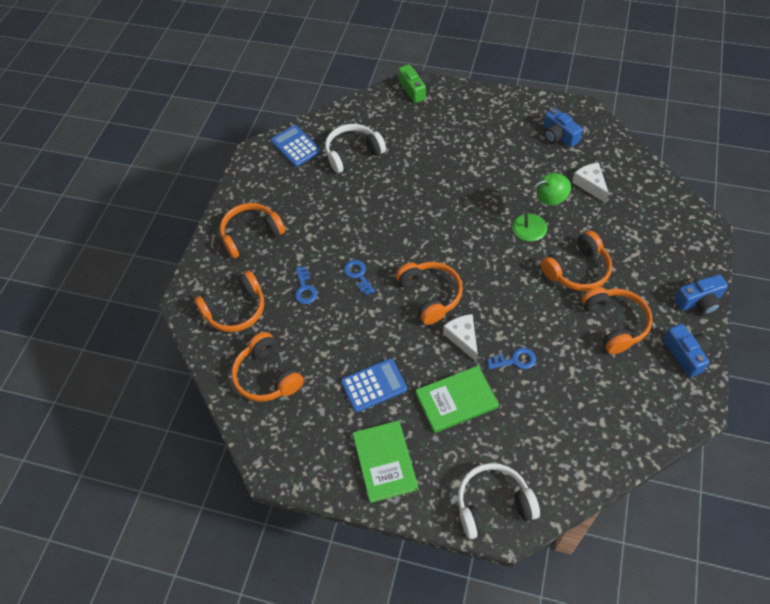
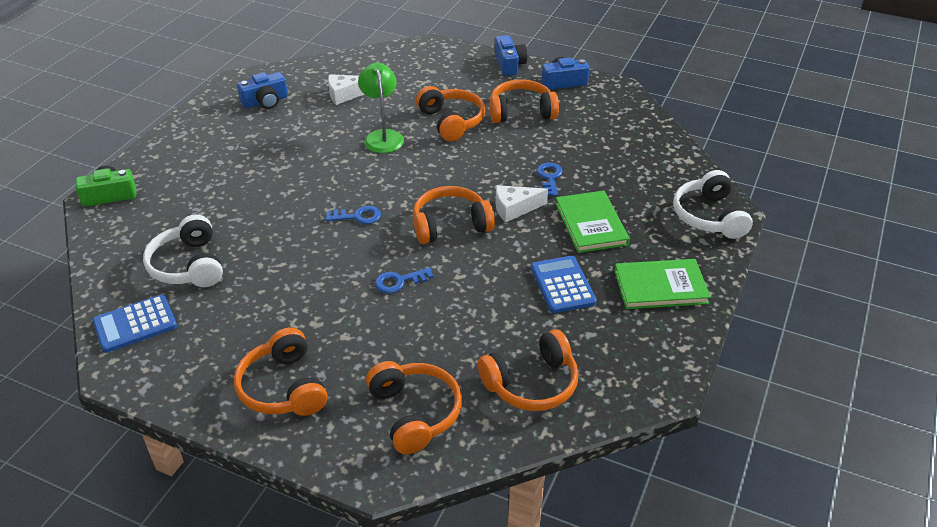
camera: 85 degrees left, 15 degrees down
(305, 289) = (403, 335): blue key -> blue key (358, 216)

